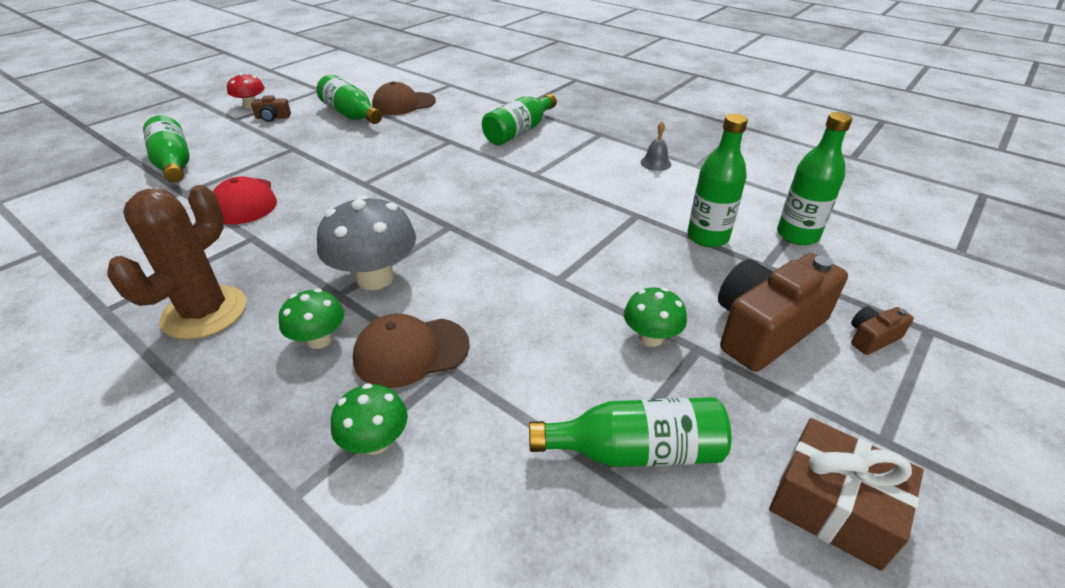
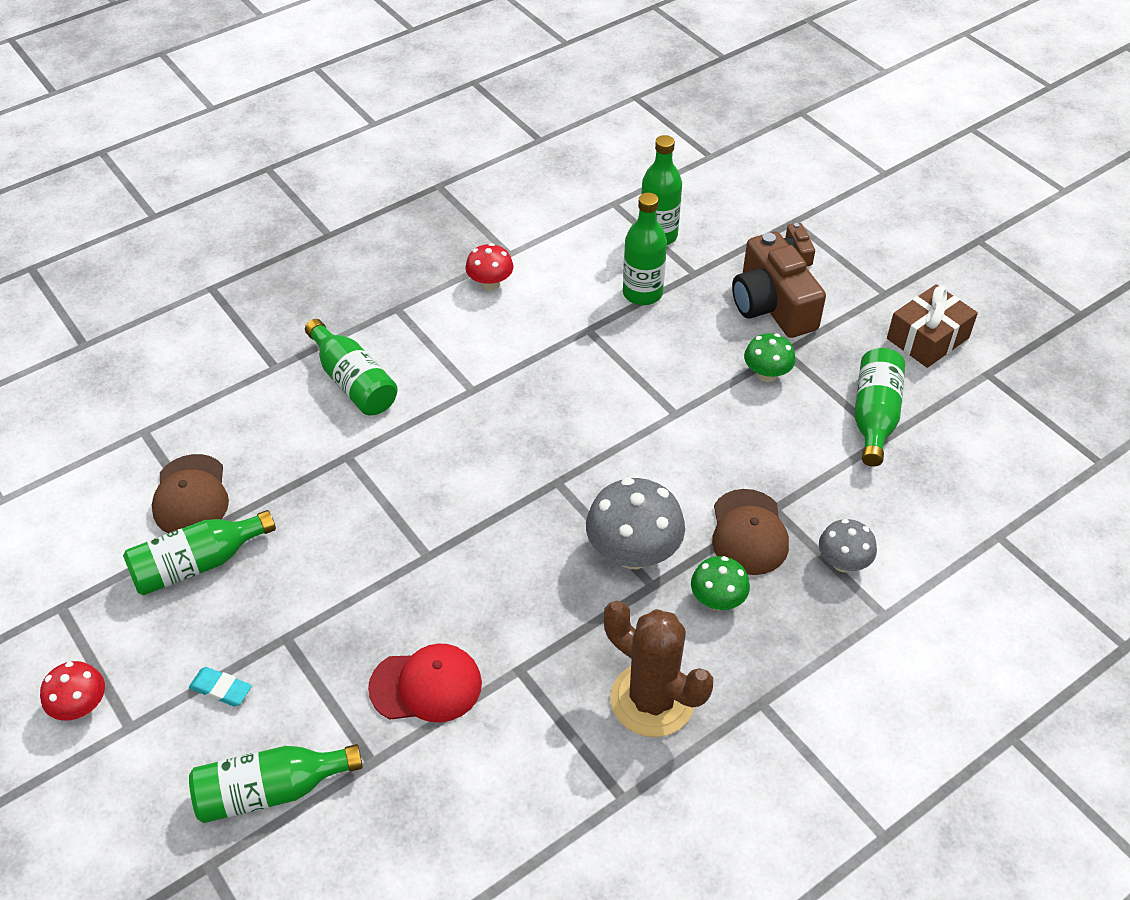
camera: 75 degrees left, 10 degrees up
(255, 137) = (221, 689): none -> turquoise eraser
(273, 118) = (153, 670): brown camera -> none
(375, 442) = (843, 562): green mushroom -> grey mushroom
(655, 163) = (490, 283): grey bell -> red mushroom

